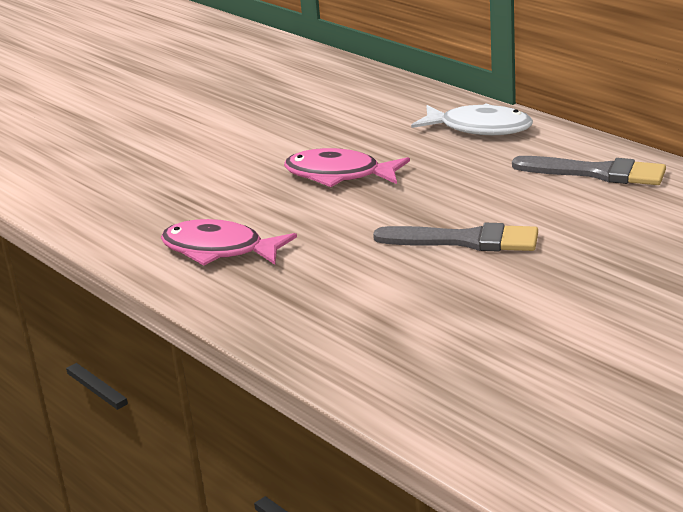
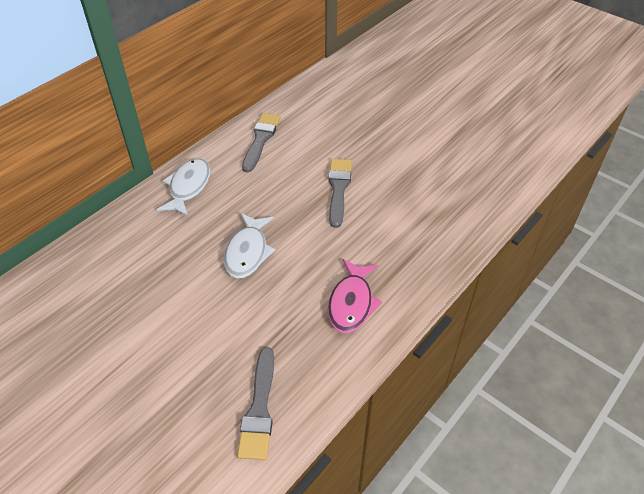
camera: 100 degrees left, 20 degrees up
(91, 193) = (259, 409): none -> grey brush
(339, 175) = (248, 252): pink fish -> white fish

